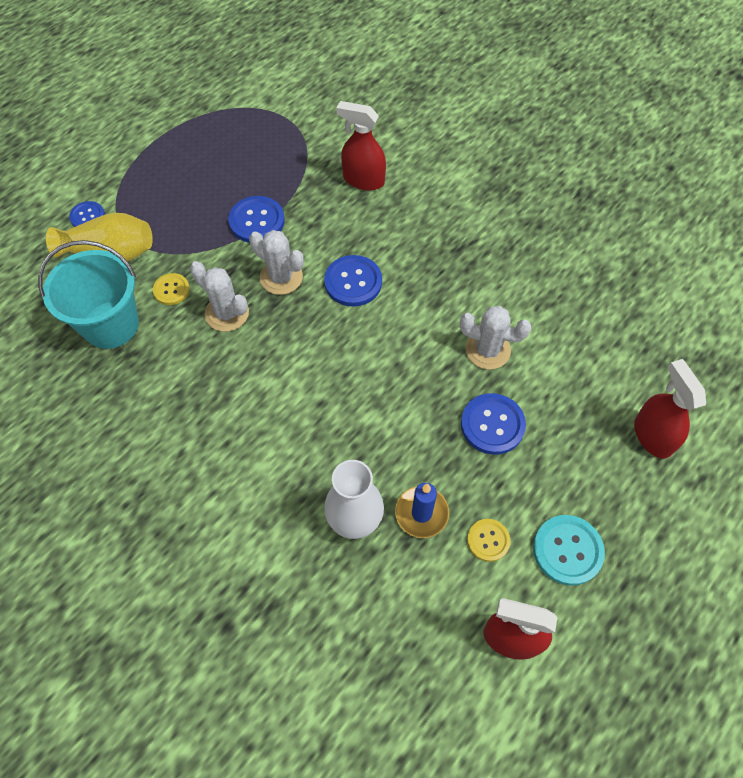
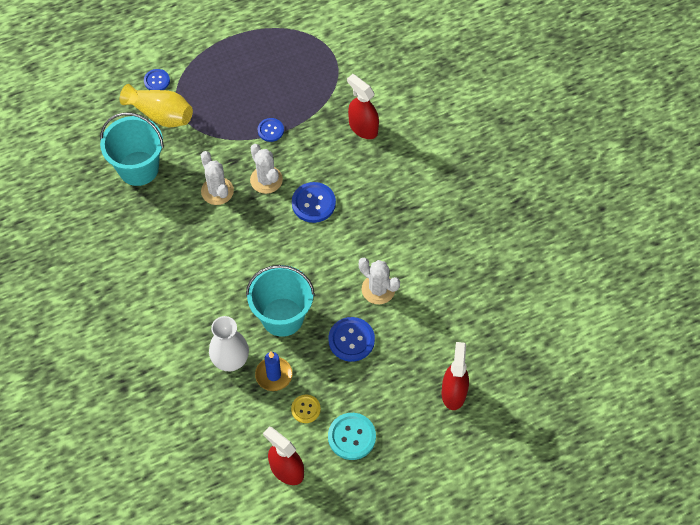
camera: 25 degrees right, 0 degrees up
(171, 290) = (188, 159): yellow button -> none
(257, 221) = (270, 130): blue button -> blue button, size x0.62
(391, 433) = (282, 317): none -> turquoise bucket

